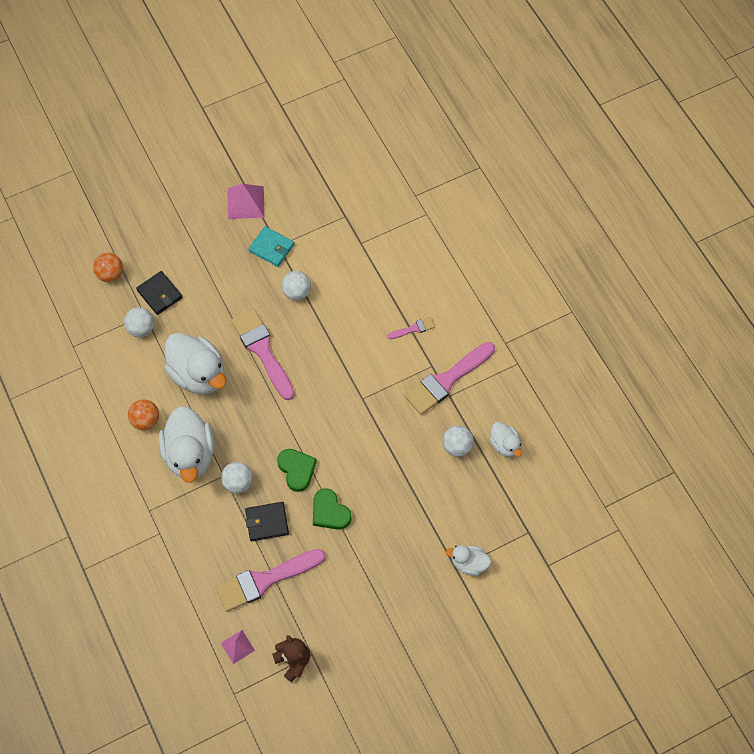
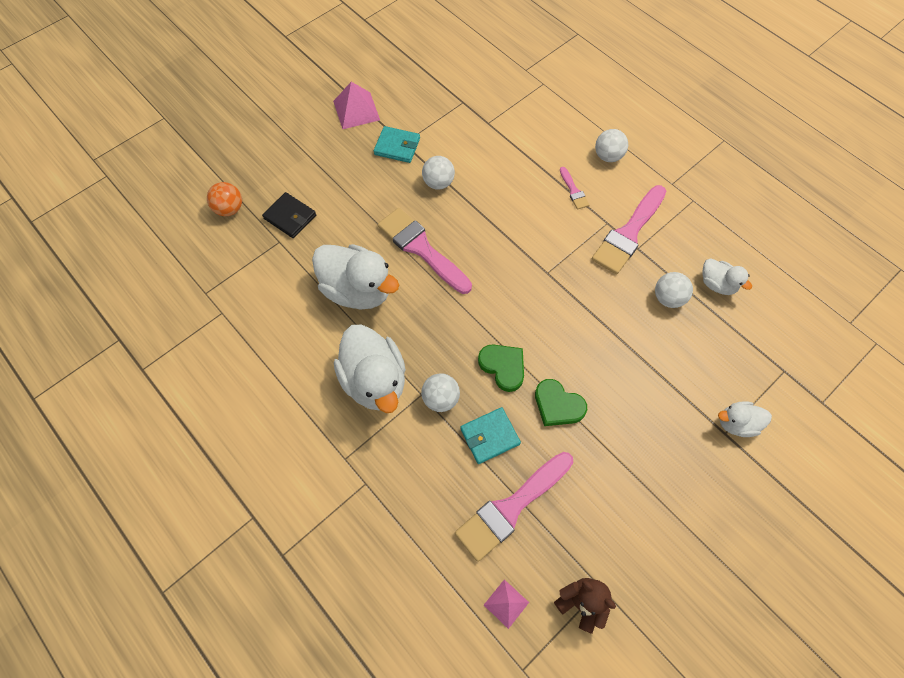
camera: 15 degrees left, 0 degrees up
(141, 328) = (279, 256): white ball -> white ball (608, 156)
(145, 420) = (311, 354): orange ball -> none
(267, 522) = (489, 436): black wallet -> turquoise wallet
(414, 328) = (573, 191): pink brush -> pink brush turned 105 degrees clockwise

